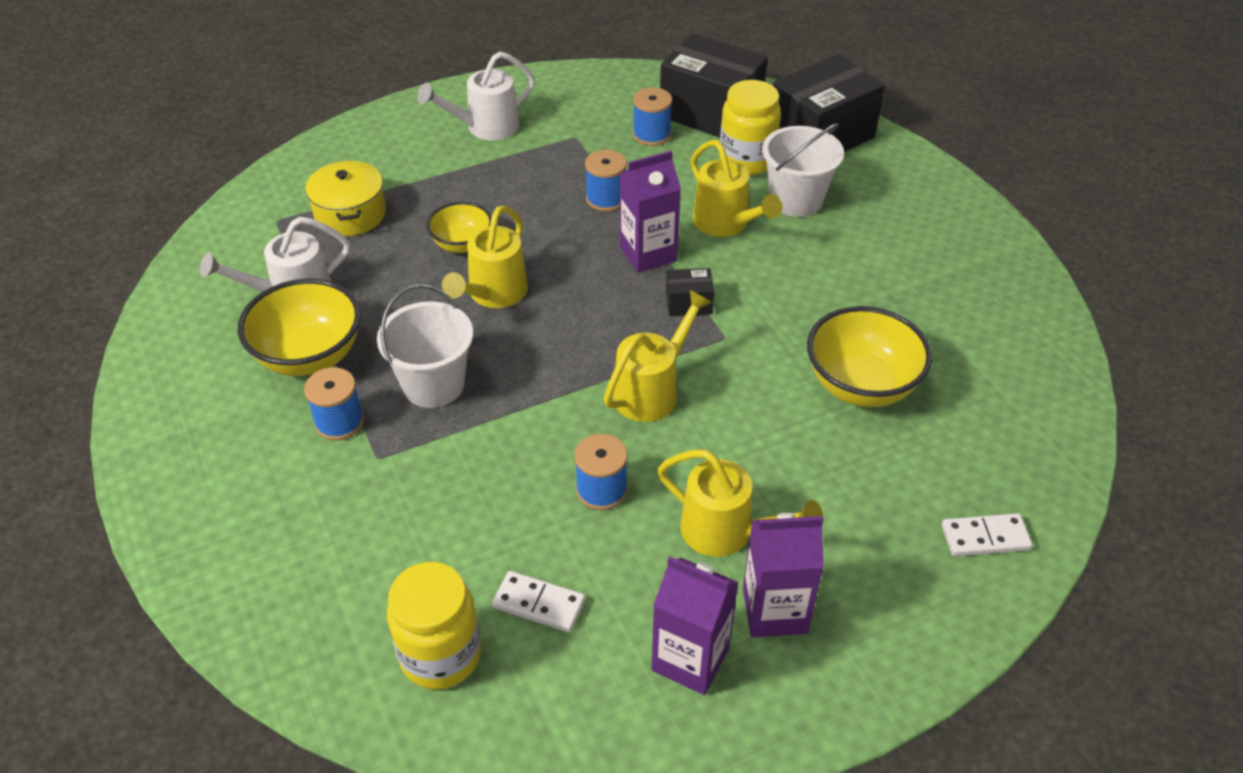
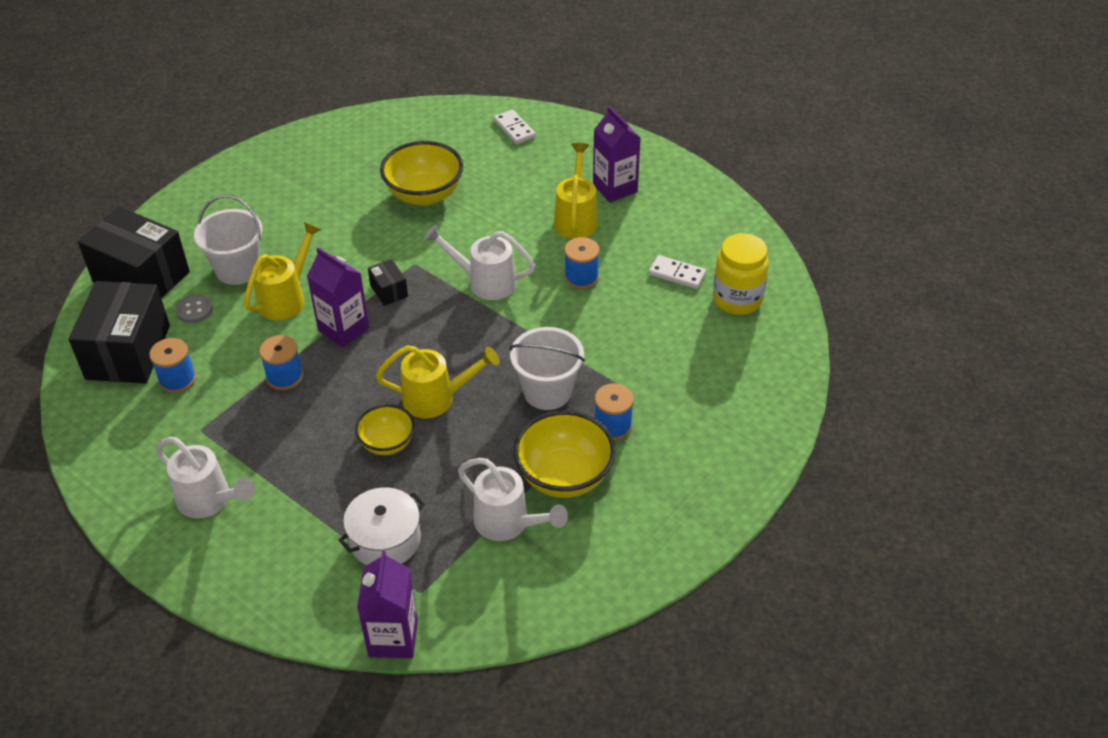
camera: 115 degrees left, 0 degrees up
(350, 214) = (385, 540): yellow pot -> white pot
(539, 603) = (677, 274): white domino -> white domino turned 60 degrees counterclockwise
(652, 391) = (485, 282): yellow watering can -> white watering can
(690, 659) = (666, 209): purple carton -> purple carton (393, 638)
(746, 160) = (194, 310): yellow jar -> grey button

